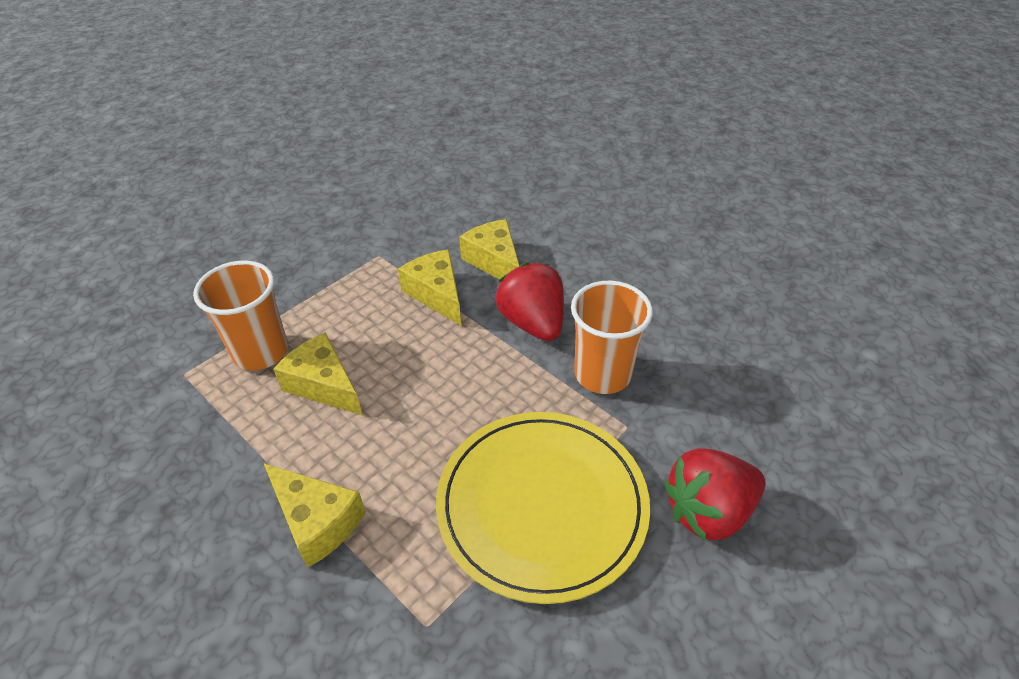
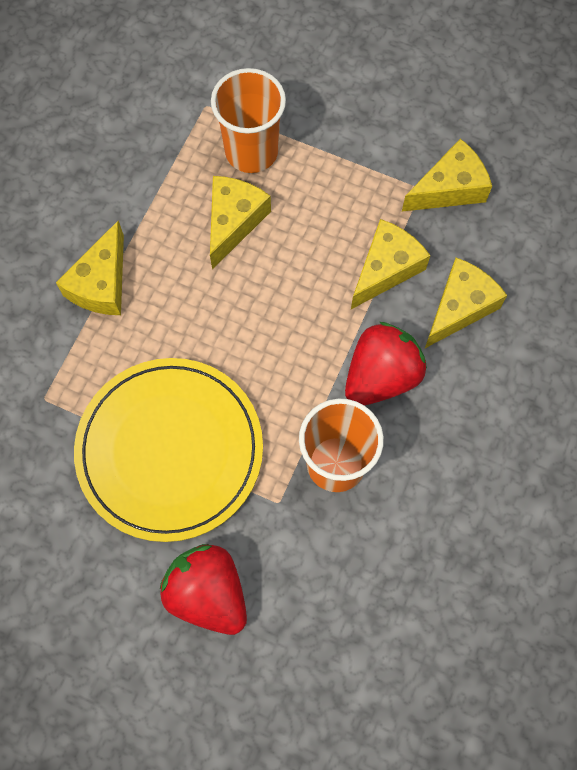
camera: 70 degrees right, 25 degrees up
(389, 240) = (449, 188): none -> yellow cheese

